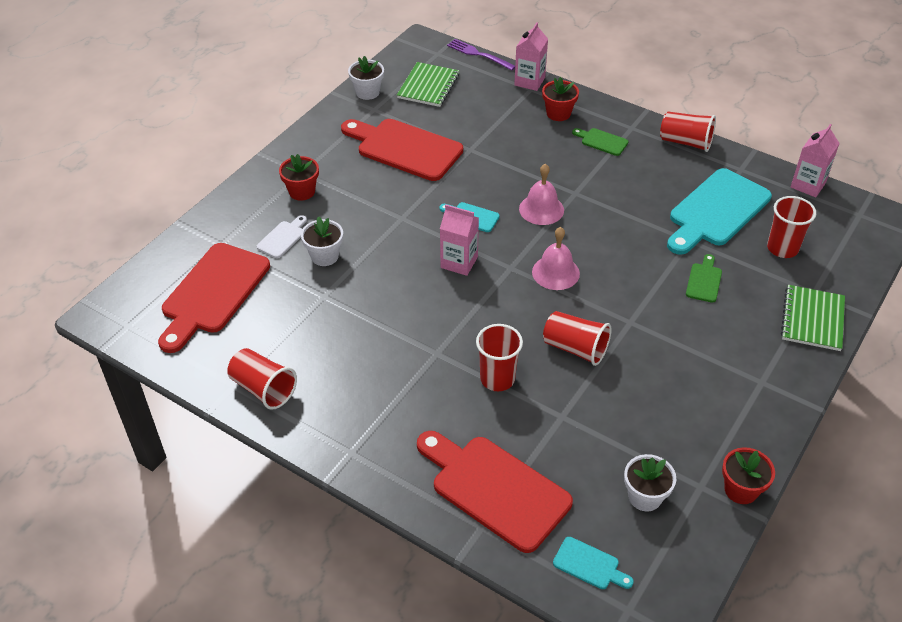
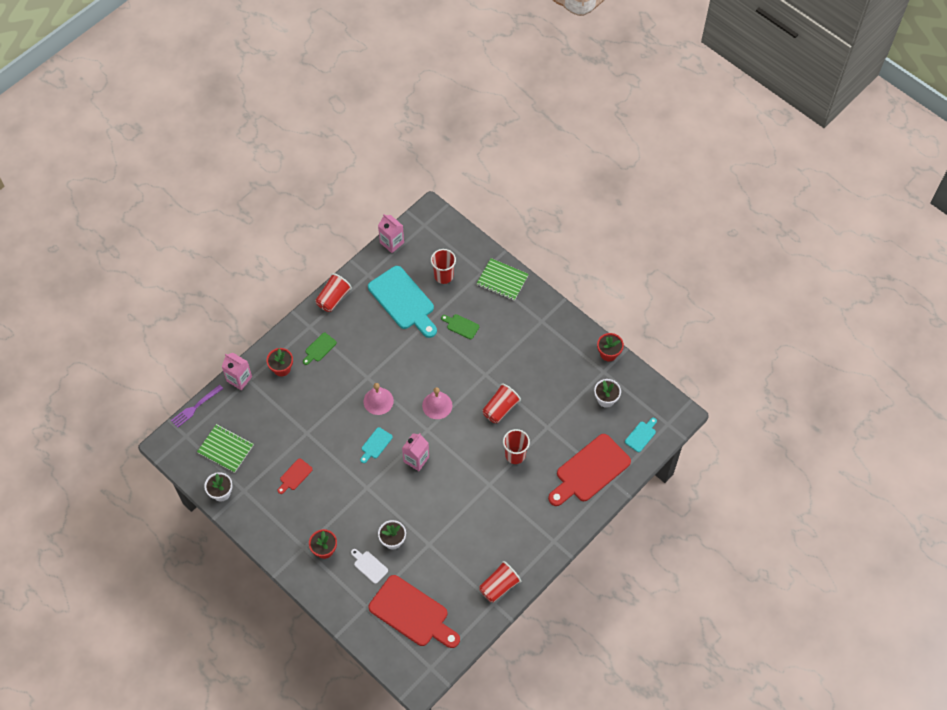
camera: 80 degrees left, 15 degrees up
(404, 148) = (295, 476): red cutting board -> red cutting board, size x0.45

